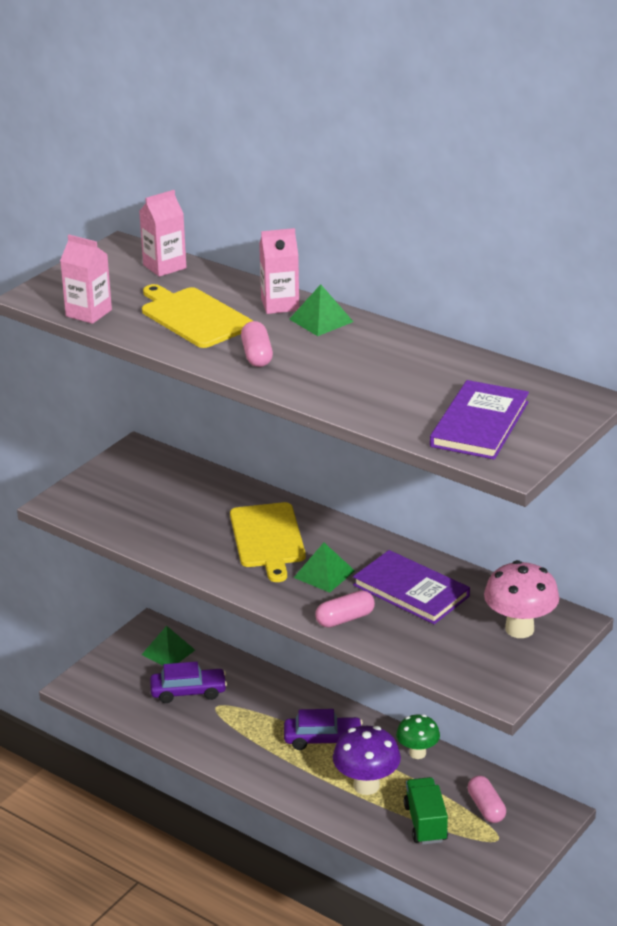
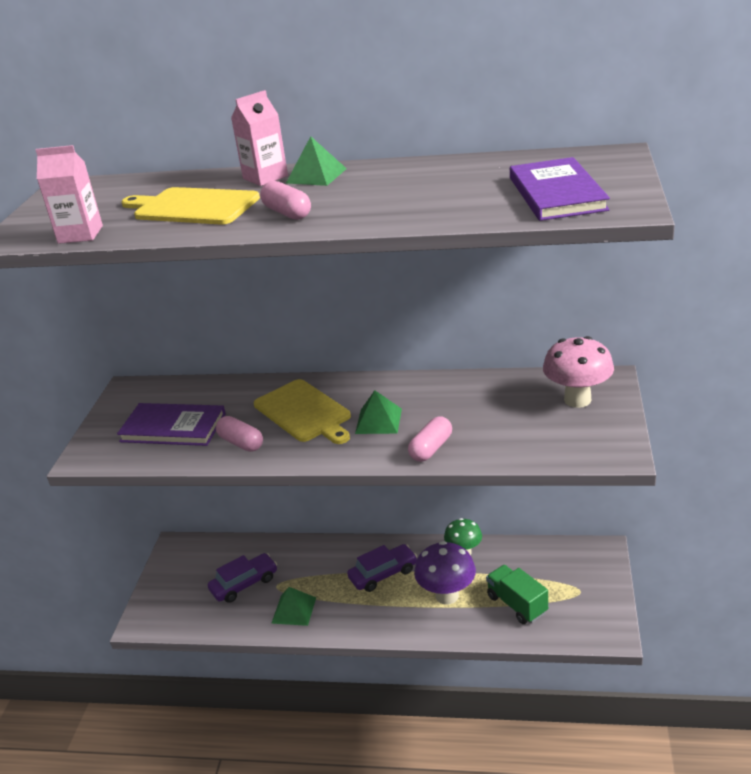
camera: 25 degrees left, 0 degrees up
(164, 266) = (124, 185): pink carton -> none
(168, 652) = (204, 559): green pyramid -> green pyramid (294, 610)
(411, 590) = (462, 405): purple book -> purple book (173, 427)
(486, 808) = (550, 571): pink capsule -> pink capsule (241, 443)

